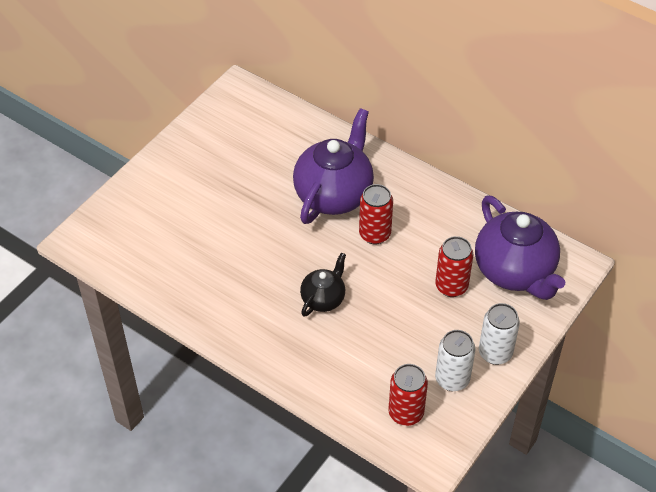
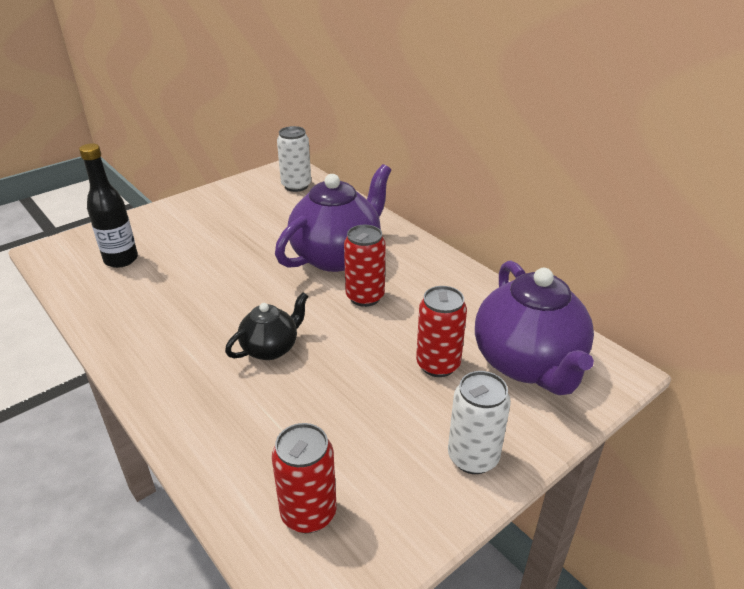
camera: 15 degrees right, 15 degrees down
(149, 237) = (121, 260): none -> black bottle
(452, 379) = (397, 480): white can -> white can (296, 186)

